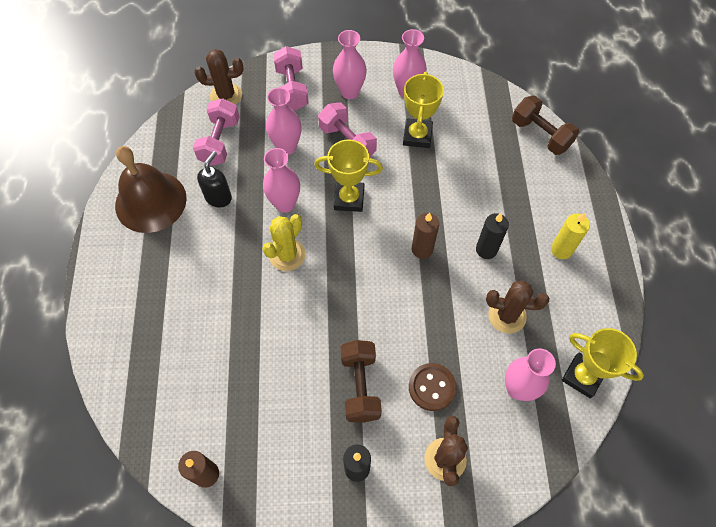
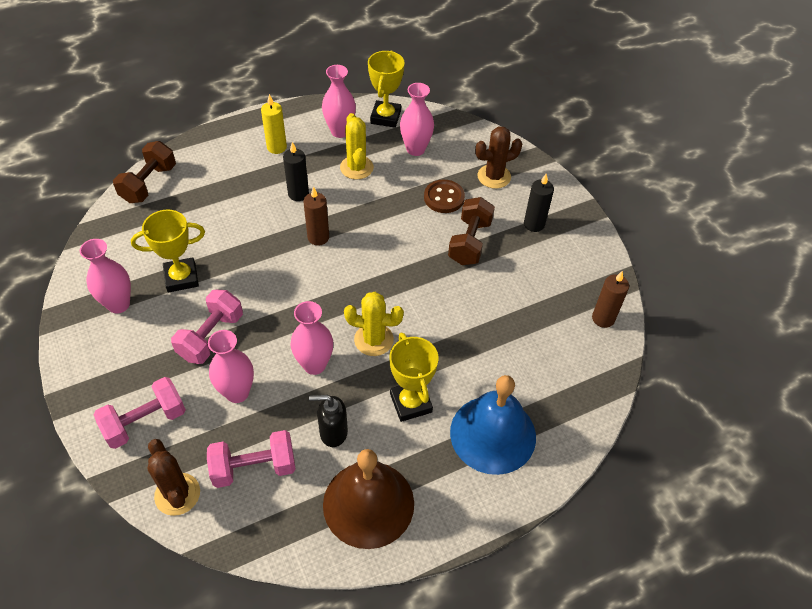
camera: 115 degrees left, 10 degrees down
(151, 310) = (493, 434): none -> blue bell
(349, 199) = (285, 311): yellow trophy -> yellow trophy (410, 403)
(350, 92) = (134, 359): pink vase -> pink vase (340, 131)
(360, 386) = (470, 242): brown dumbbell -> brown dumbbell turned 45 degrees counterclockwise
(507, 315) = (356, 167): brown cactus -> yellow cactus

